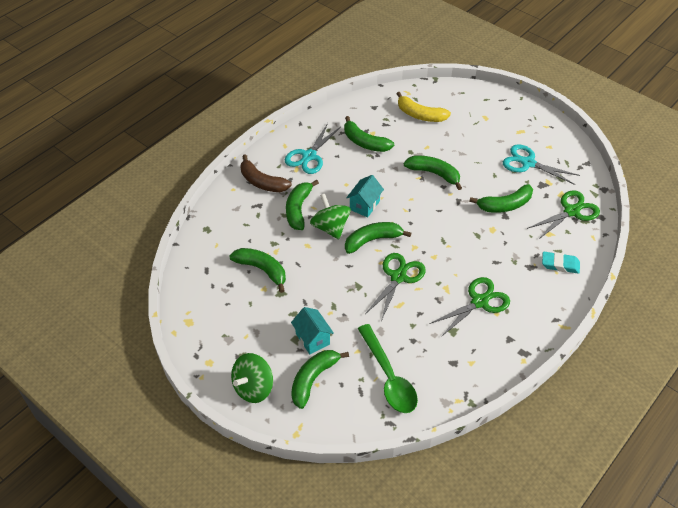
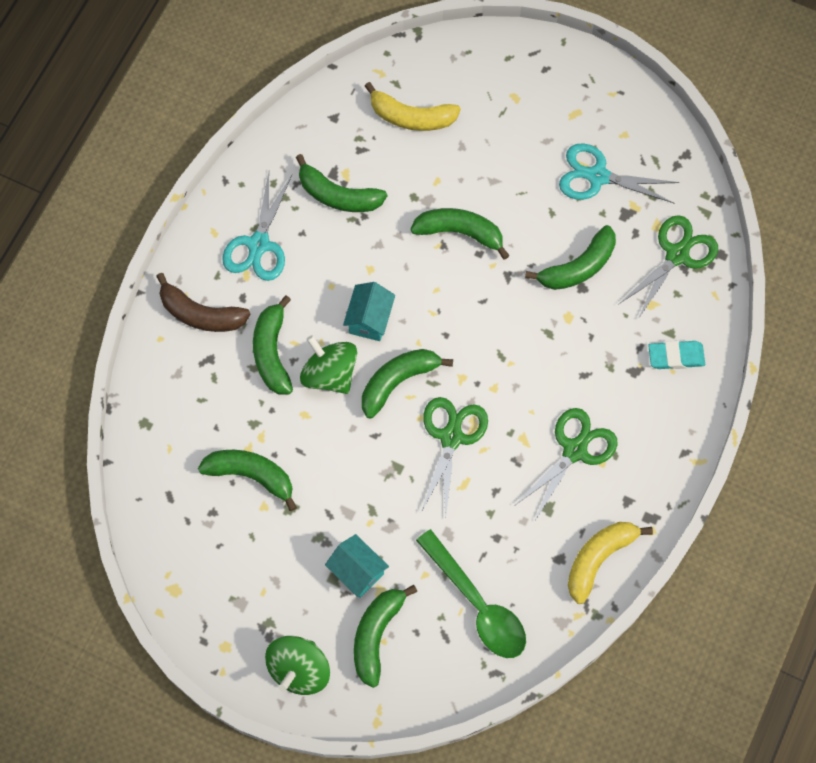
camera: 15 degrees left, 20 degrees up
(481, 369) = (598, 558): none -> yellow banana

